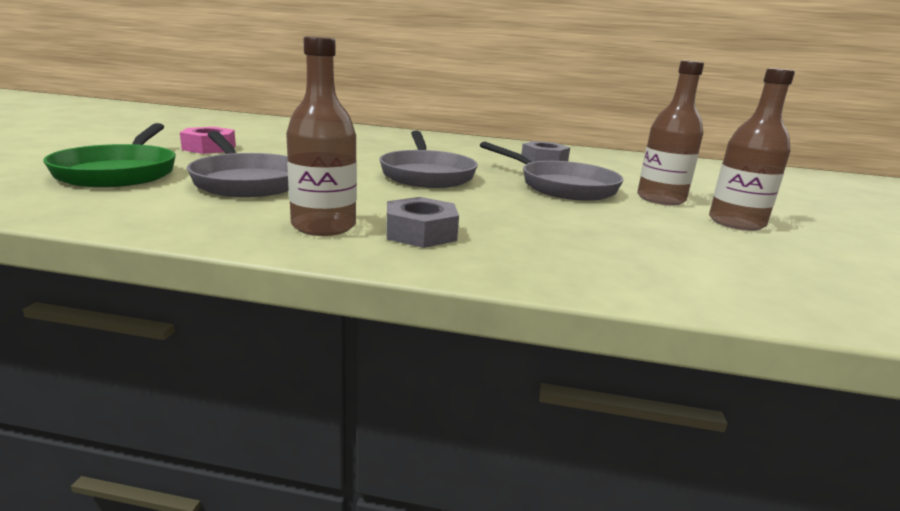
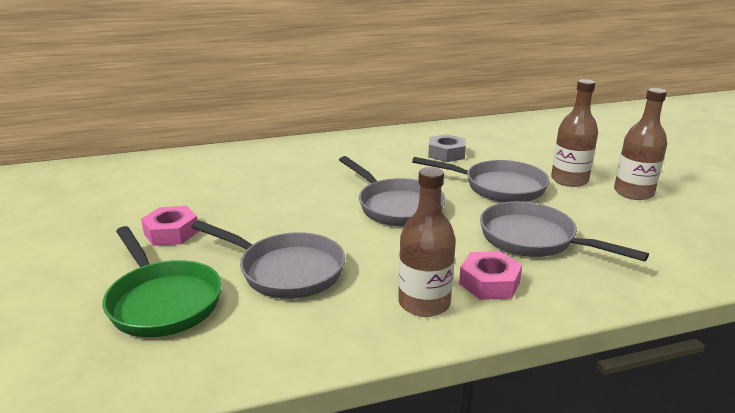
camera: 25 degrees left, 5 degrees up
(421, 233) = (489, 283): grey nut -> pink nut
(534, 221) = (533, 239): none -> grey pan

